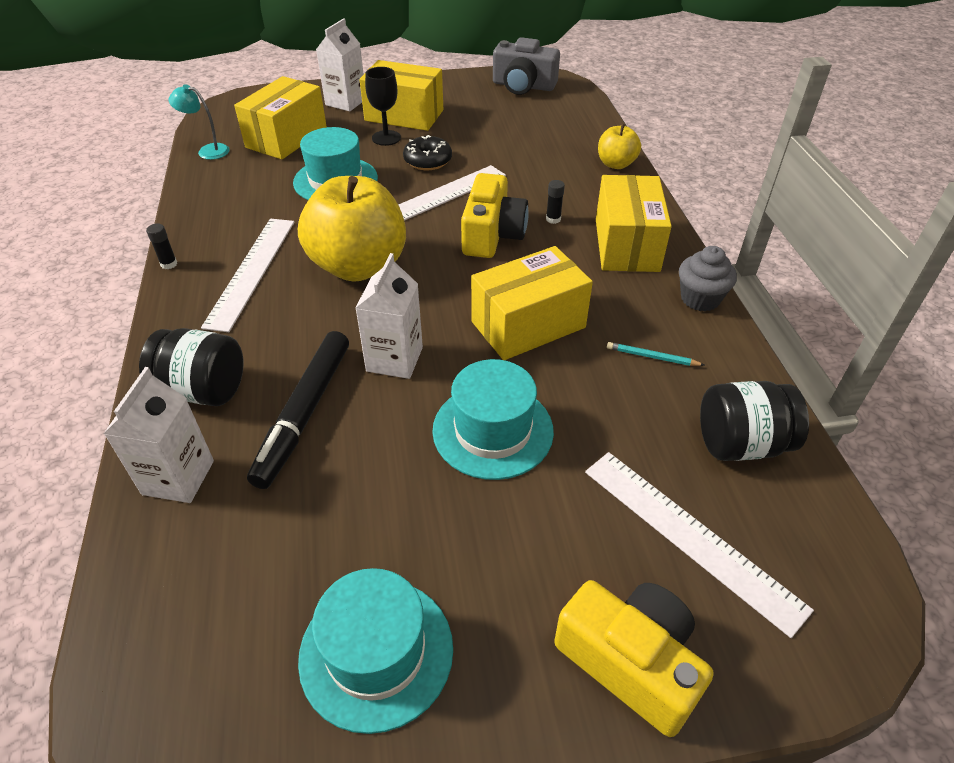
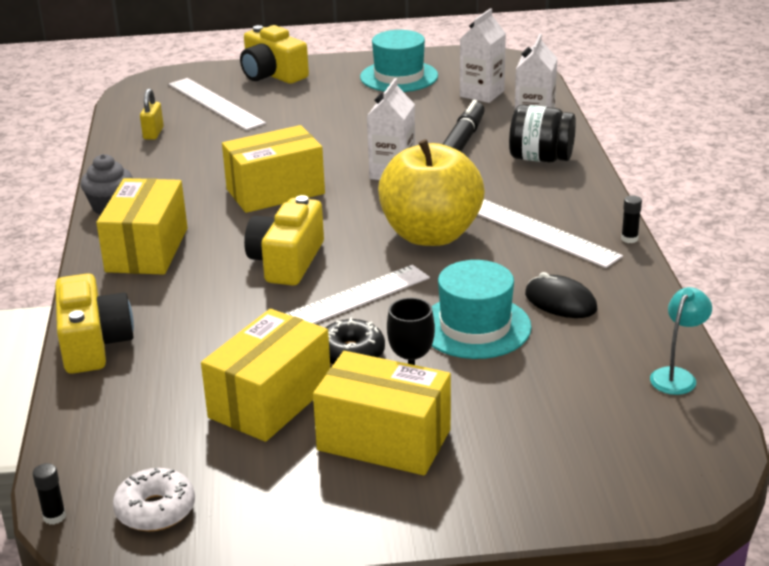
camera: 175 degrees left, 15 degrees down
(207, 151) = (677, 376): turquoise lamp -> turquoise lamp turned 75 degrees counterclockwise
(251, 271) = (540, 232): white ruler -> white ruler turned 60 degrees counterclockwise
(263, 201) = (560, 302): none -> black mouse
(286, 138) = (567, 397): yellow box -> yellow box (270, 400)
(346, 102) = (489, 474): white carton -> white carton (482, 94)
(493, 430) = (321, 139): turquoise hat -> none
(523, 86) = (155, 510): grey camera -> white donut
(553, 219) = (212, 276): black glue stick -> black glue stick (54, 517)
(616, 164) = (94, 343): yellow apple -> yellow camera
(652, 357) = (182, 172): turquoise pencil -> none
(741, 443) = (153, 133): black jar -> yellow padlock

